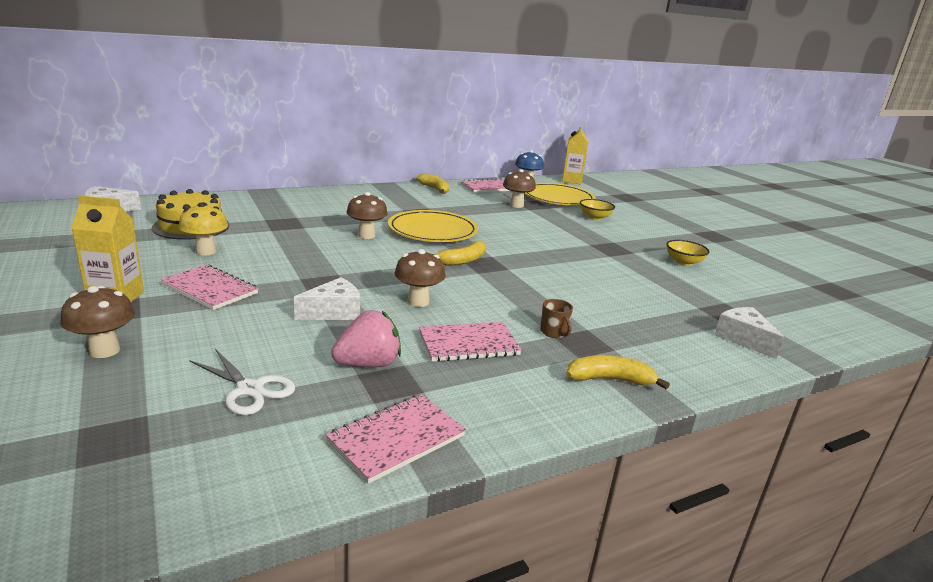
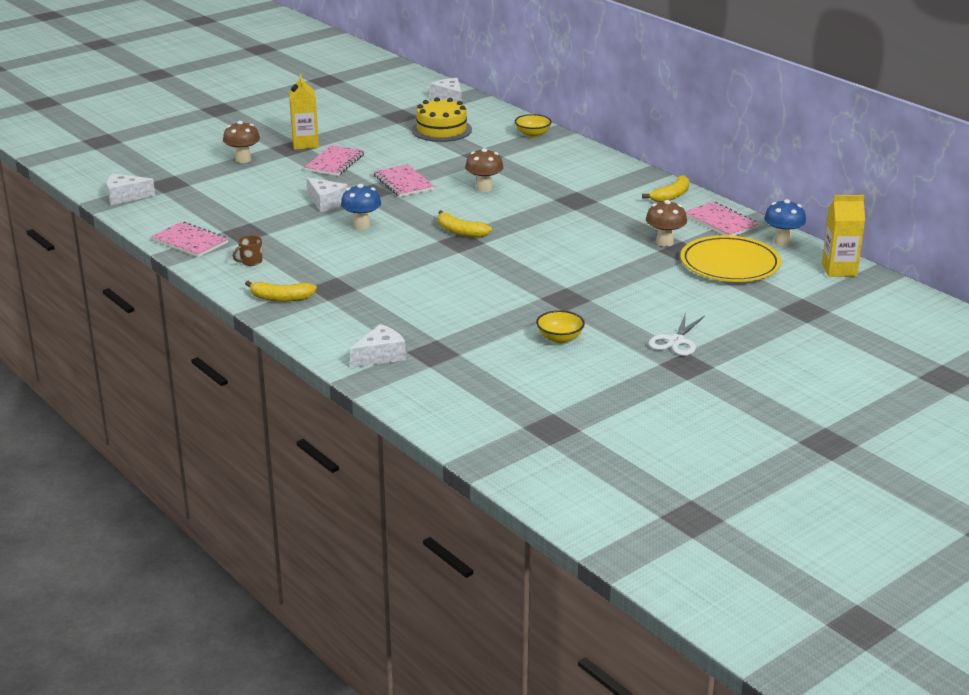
camera: 80 degrees right, 5 degrees up
(115, 508) = (125, 197): none -> white cheese
(206, 251) = (396, 146): yellow mushroom -> none
(250, 389) = (221, 200): white scissors -> white scissors (676, 341)
(368, 364) = (262, 223): pink strawberry -> none
(418, 302) = (362, 225): brown mushroom -> blue mushroom
(432, 231) = (526, 211): yellow plate -> none
(468, 344) = (305, 249): pink notebook -> pink notebook (403, 183)
(554, 332) = (341, 277): brown mug -> brown mug (250, 262)
(595, 217) = (673, 288): yellow bowl -> yellow bowl (532, 134)
(610, 380) = (281, 298): yellow banana -> yellow banana turned 105 degrees clockwise

